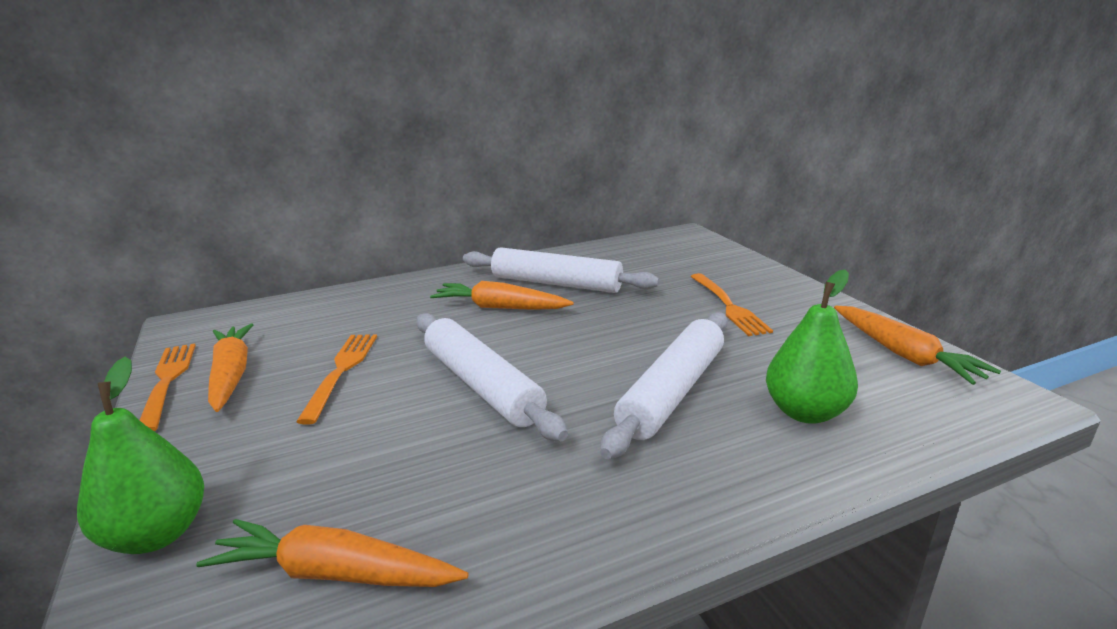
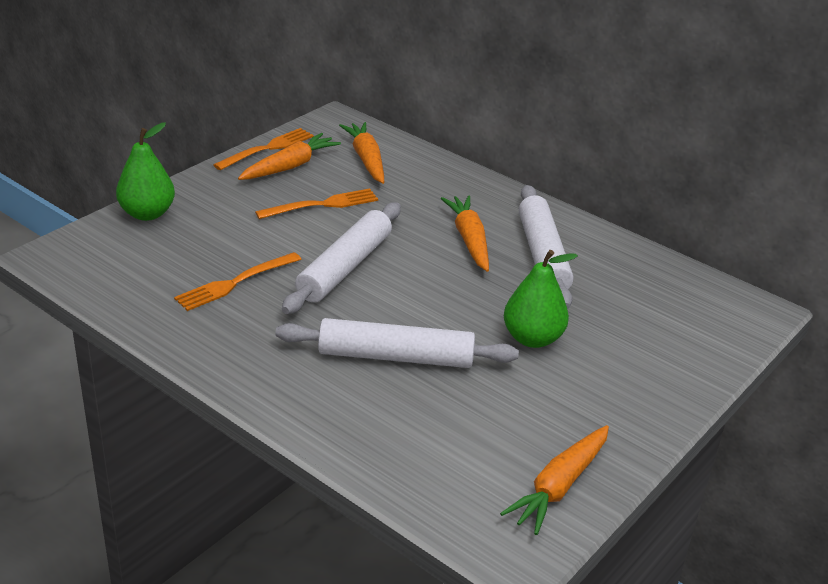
camera: 60 degrees right, 10 degrees up
(335, 573) = (149, 276): orange carrot -> orange carrot (366, 159)
(728, 306) = (580, 366): orange fork -> orange fork (235, 283)
(805, 412) = (410, 428): green pear -> green pear (532, 338)

